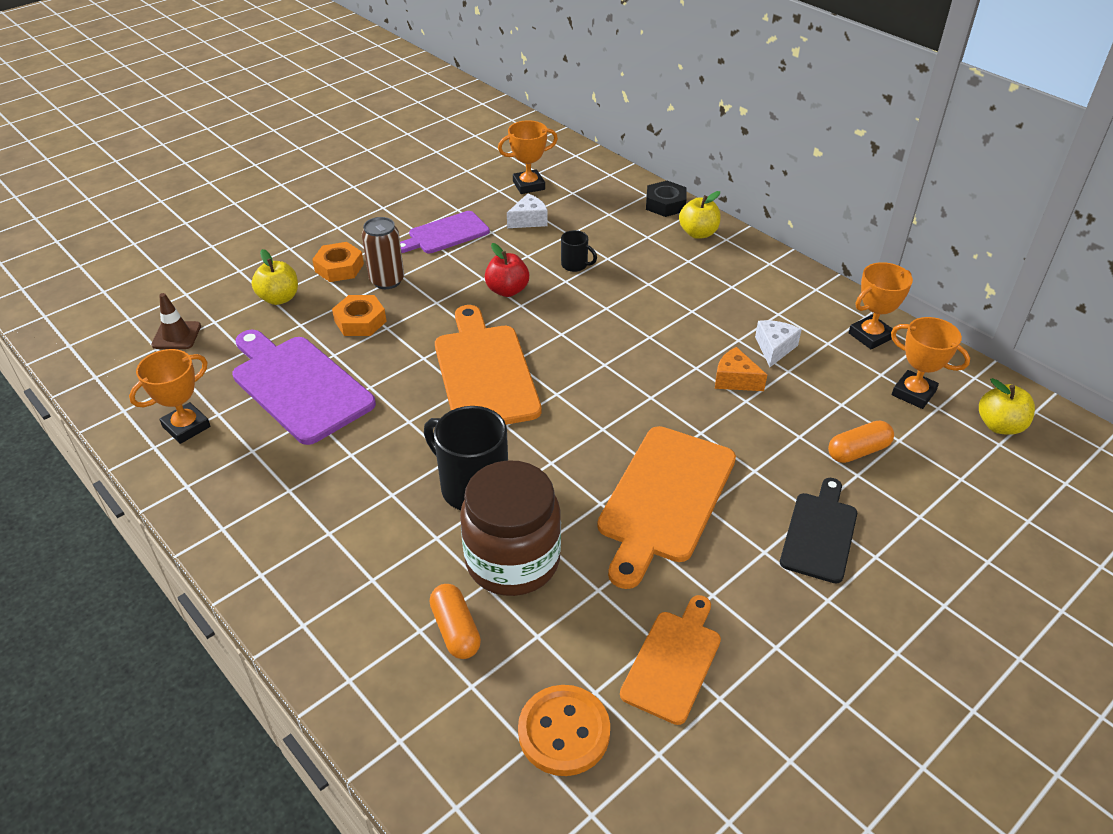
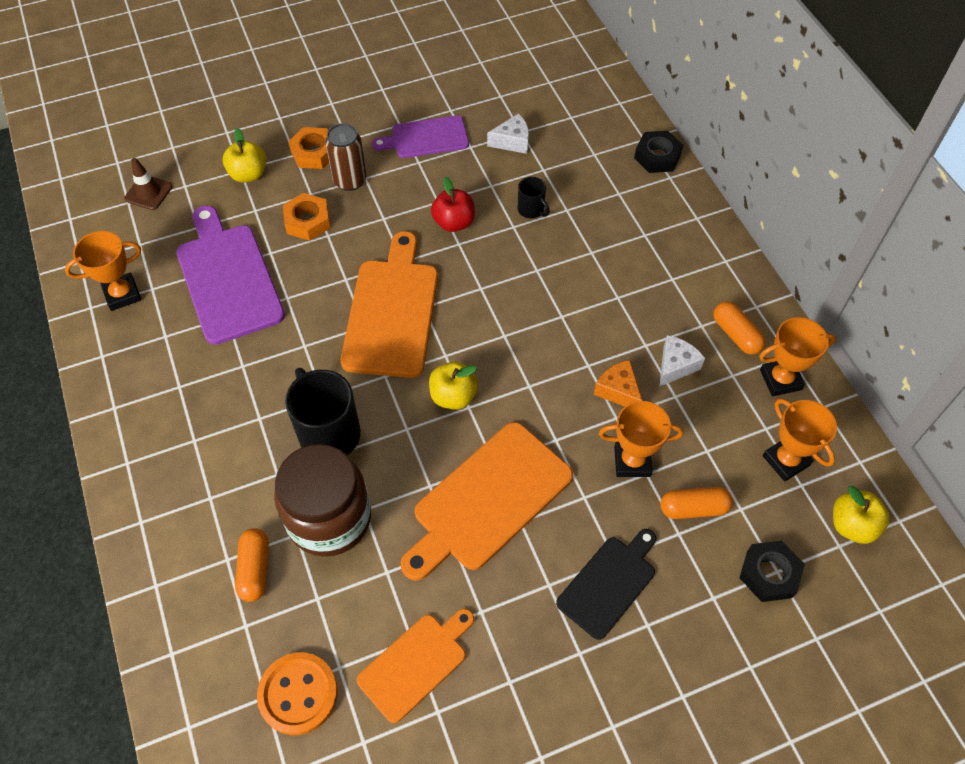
camera: 20 degrees right, 15 degrees up
(528, 185) = (532, 97): orange trophy -> orange trophy (632, 461)
(698, 233) = (672, 203): yellow apple -> yellow apple (453, 396)
(812, 313) = (736, 334): none -> orange capsule
(955, 483) = (769, 574): none -> black nut

